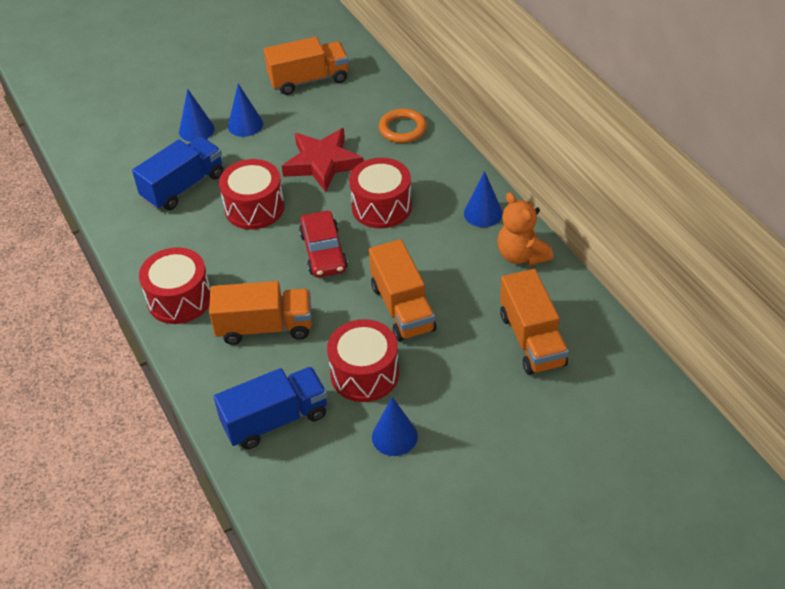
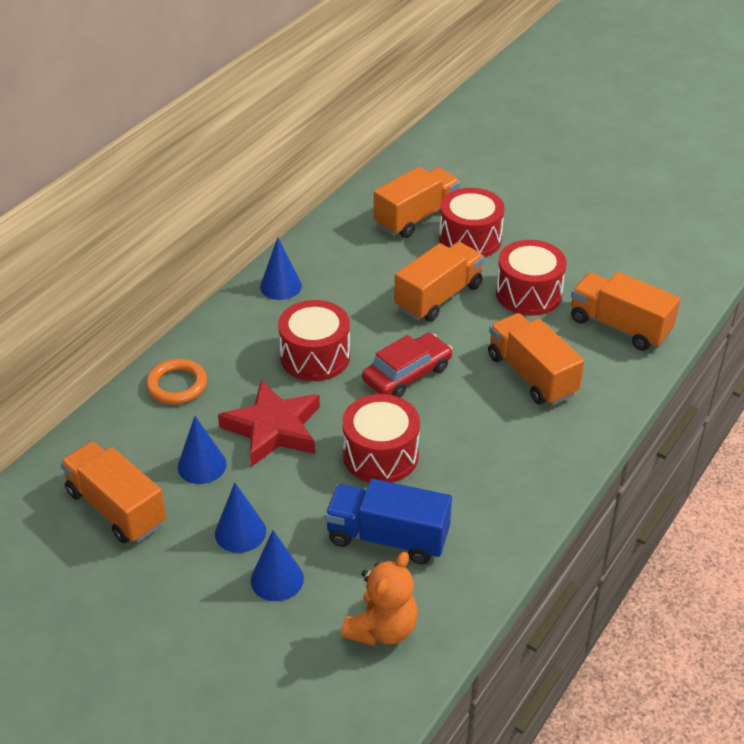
camera: 120 degrees left, 5 degrees down
(179, 299) = (549, 454): red drum -> red drum (470, 239)
(275, 420) = (619, 326): blue truck -> orange truck
(394, 436) = (573, 257): blue cone -> blue cone (202, 465)
(521, 255) = (322, 248): orange teddy bear -> orange teddy bear (382, 629)

